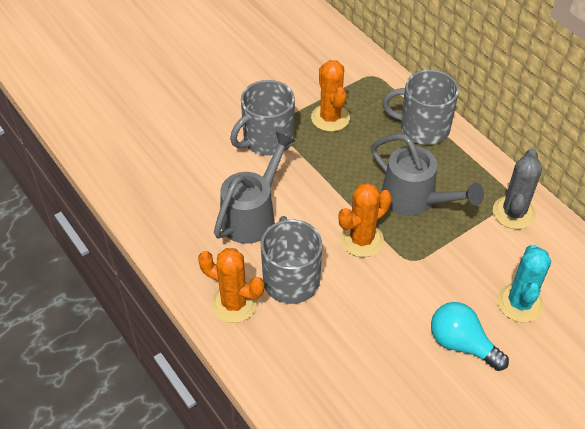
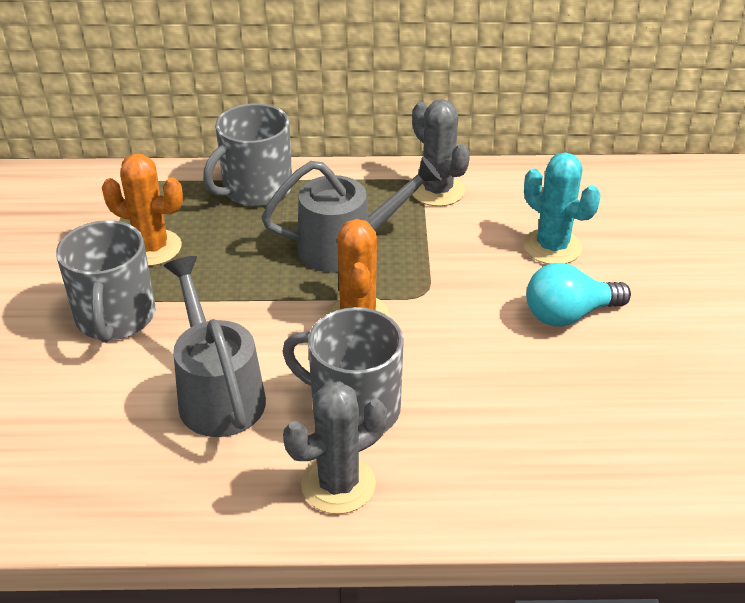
camera: 55 degrees left, 10 degrees down
(234, 303) = (338, 484): orange cactus -> grey cactus

